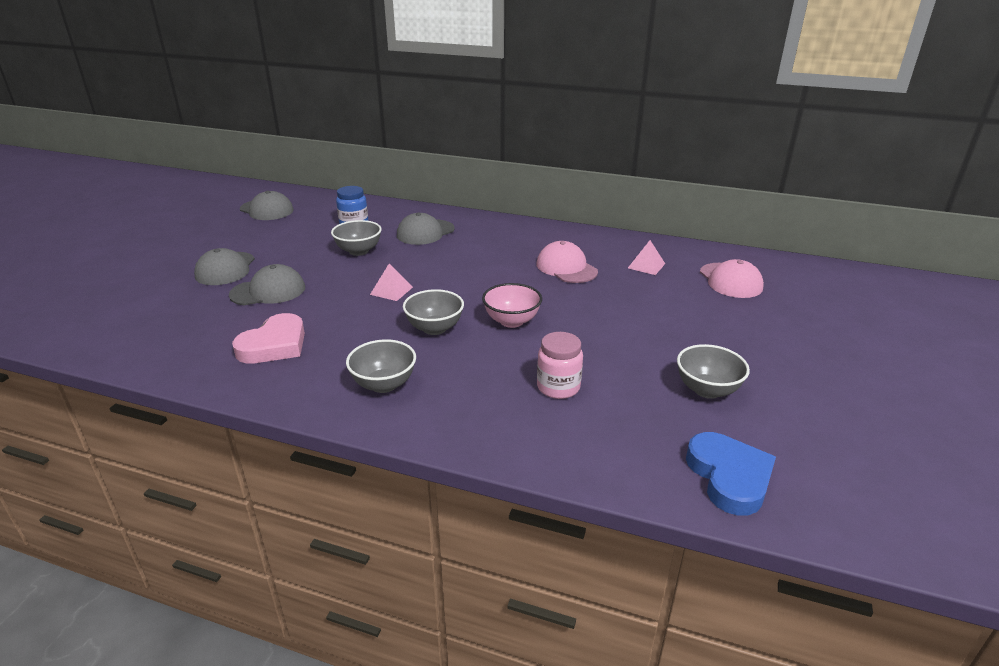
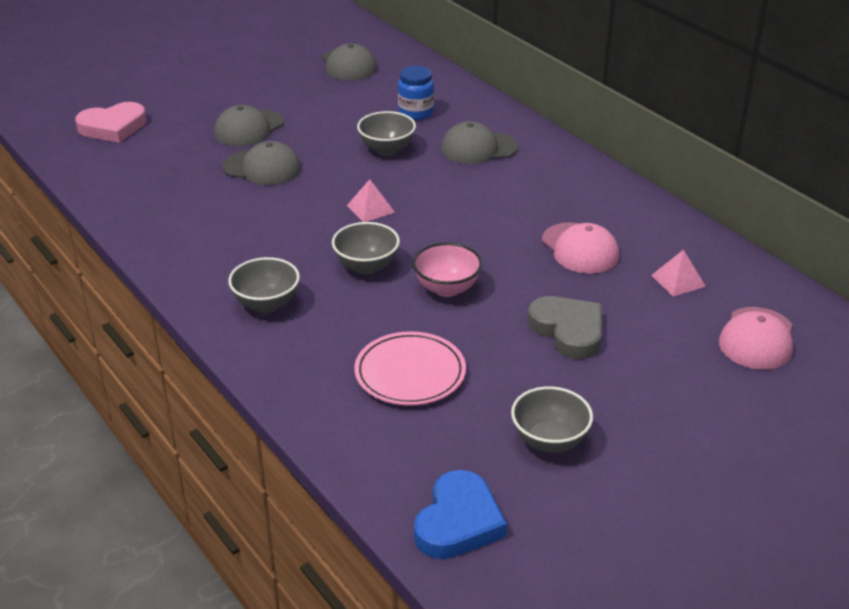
camera: 35 degrees right, 5 degrees up
(274, 345) = (217, 228): pink heart -> pink heart (113, 127)
(558, 387) = (410, 373): pink jar -> pink plate
(566, 268) = (580, 249): pink cap -> pink cap turned 150 degrees clockwise
(624, 317) = (568, 331): none -> grey heart

